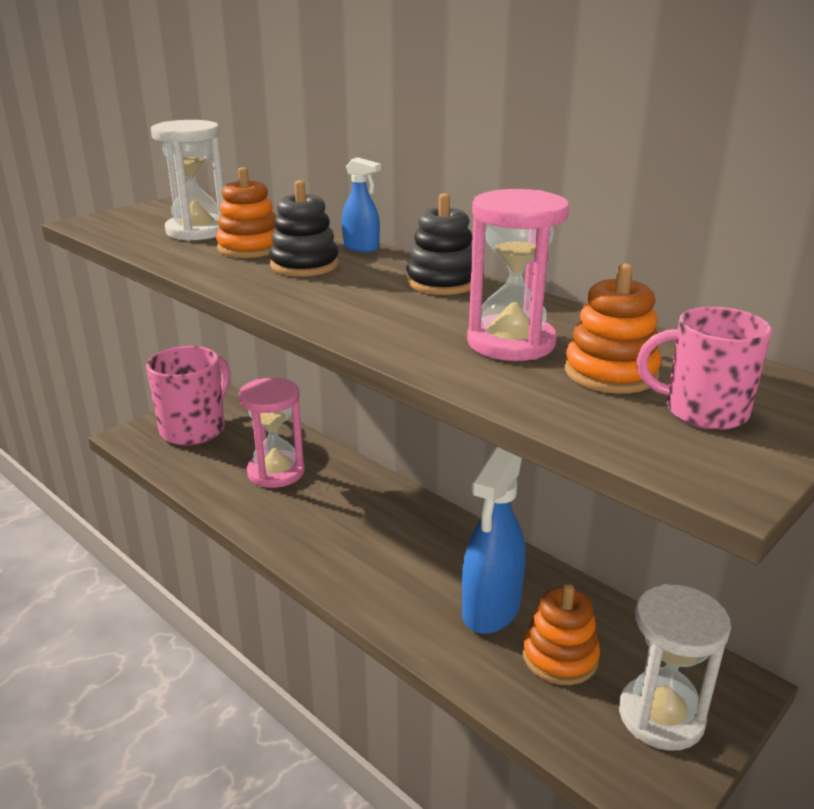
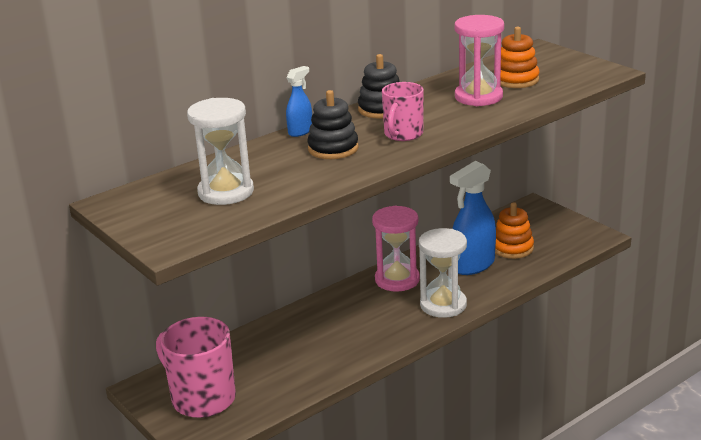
camera: 80 degrees left, 0 degrees up
(250, 248) = (284, 169): orange stacking toy -> none
(276, 472) = (295, 348): pink hourglass -> pink hourglass (397, 280)
(491, 609) = (473, 265): blue spray bottle -> blue spray bottle turned 105 degrees clockwise
(661, 716) = (553, 227): white hourglass -> white hourglass (443, 305)
(703, 411) = (555, 68): pink mug -> pink mug (403, 134)

